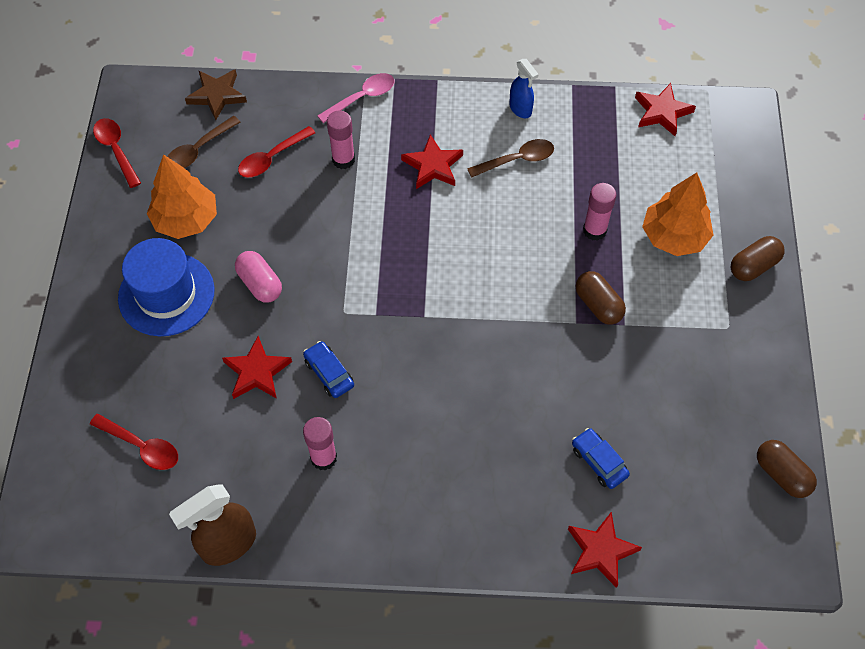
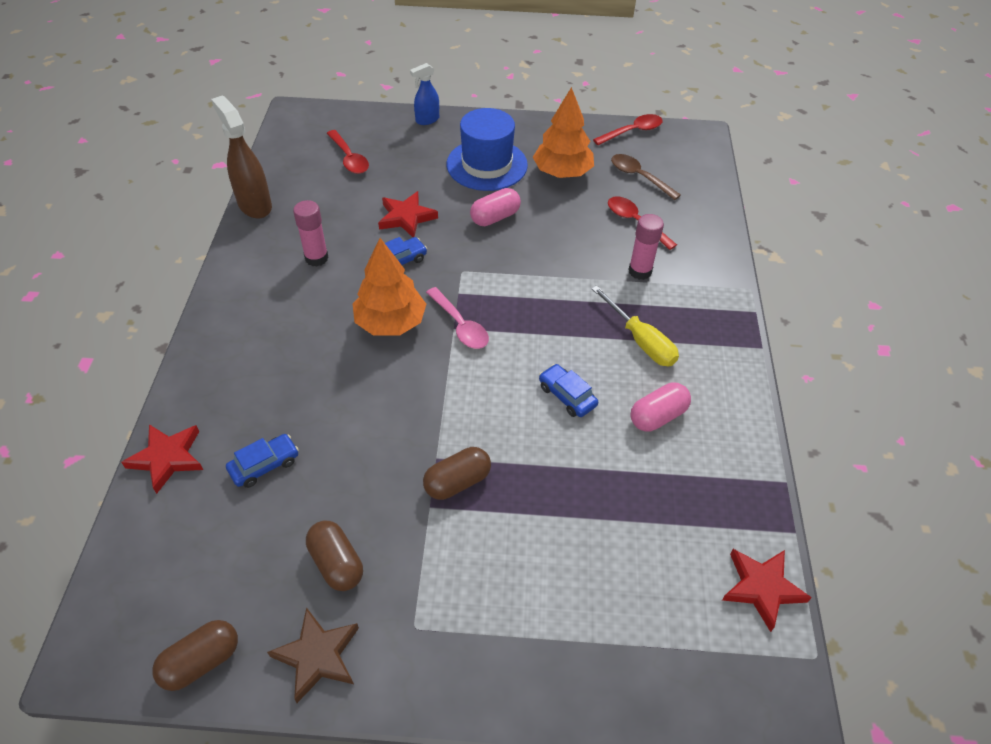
camera: 90 degrees right, 10 degrees down
(141, 446) = (349, 158): red spoon -> red spoon turned 60 degrees counterclockwise
(217, 95) = (704, 186): brown star -> brown star (317, 656)
(362, 98) = (722, 285): pink spoon -> pink spoon (460, 325)
(433, 166) = (640, 340): red star -> yellow screwdriver
(500, 224) = (567, 396): none -> blue car
(517, 160) = (657, 416): brown spoon -> pink capsule
(520, 109) = (735, 424): blue spray bottle -> blue spray bottle (427, 120)
(594, 230) = (561, 487): pink glue stick -> none
(674, 237) = (554, 577): orange tree -> orange tree (390, 322)
(753, 266) = (508, 676): brown capsule -> brown capsule (336, 563)

